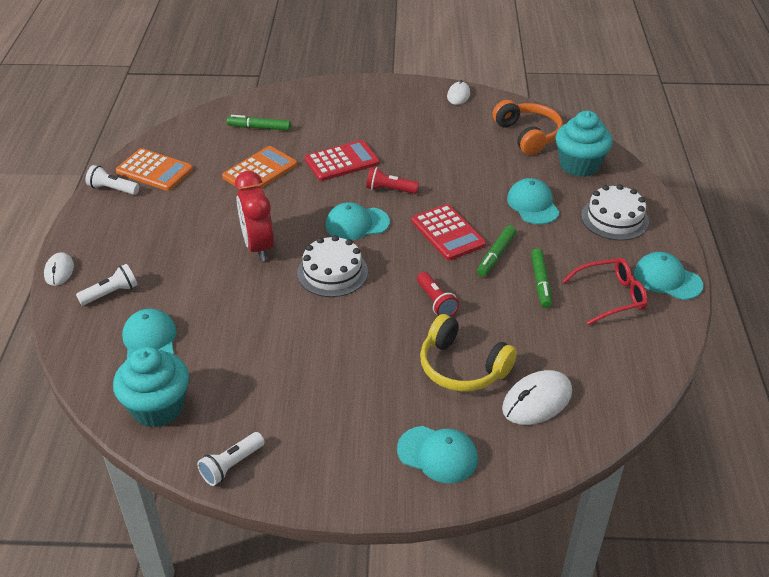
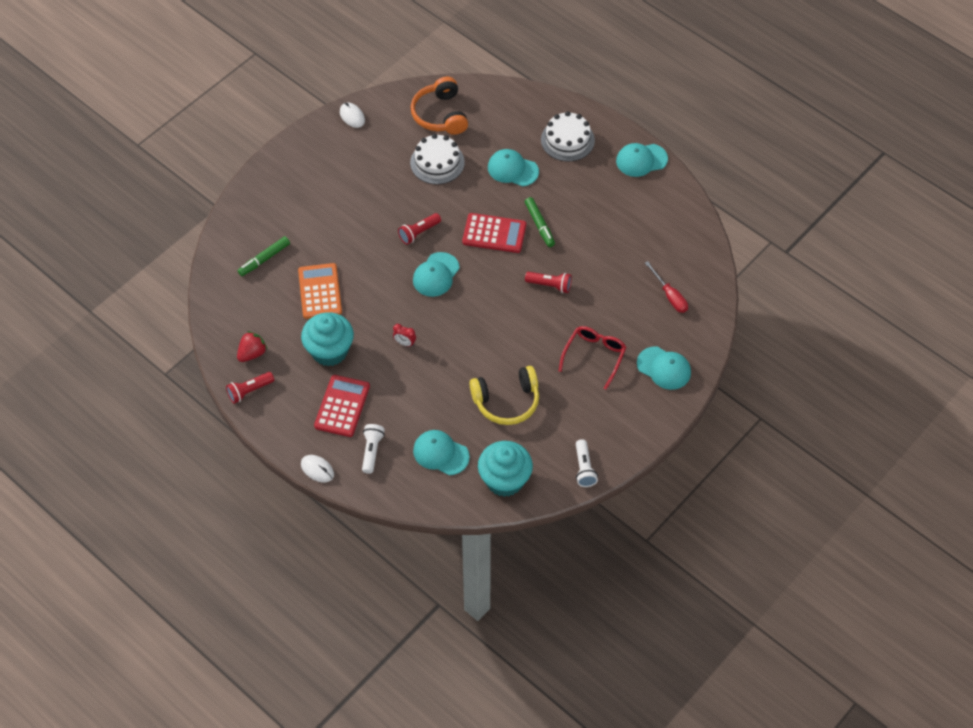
camera: 50 degrees left, 15 degrees up
(113, 189) = (249, 391): white flashlight -> red flashlight
(154, 170) = (252, 353): orange calculator -> red strawberry
(258, 247) = (405, 343): red clock -> red clock, size x0.43
(332, 272) = (471, 319): white cake -> white cake (437, 162)
(342, 161) = (359, 238): red calculator -> red calculator (342, 406)
(437, 454) = (664, 368): turquoise cap -> turquoise cap turned 60 degrees clockwise
(462, 367) = (613, 311): yellow headphones -> yellow headphones (506, 401)
(528, 135) = (440, 115): orange headphones -> orange headphones turned 120 degrees counterclockwise
(537, 400) = (669, 296): white mouse -> red screwdriver
(540, 282) = (584, 222): green marker -> none
(579, 165) = (500, 114): turquoise cupcake -> turquoise cupcake (329, 351)
(612, 296) = (628, 197): red glasses -> red glasses (594, 356)

